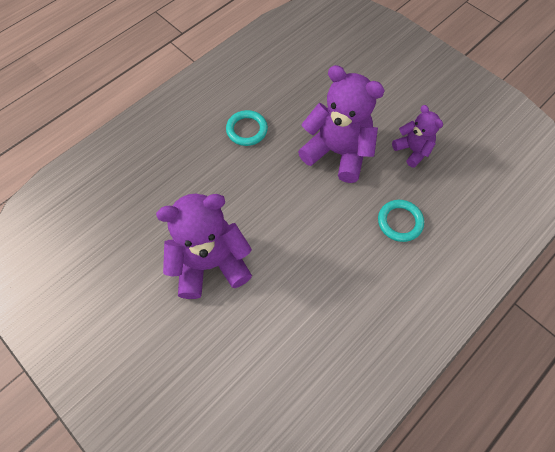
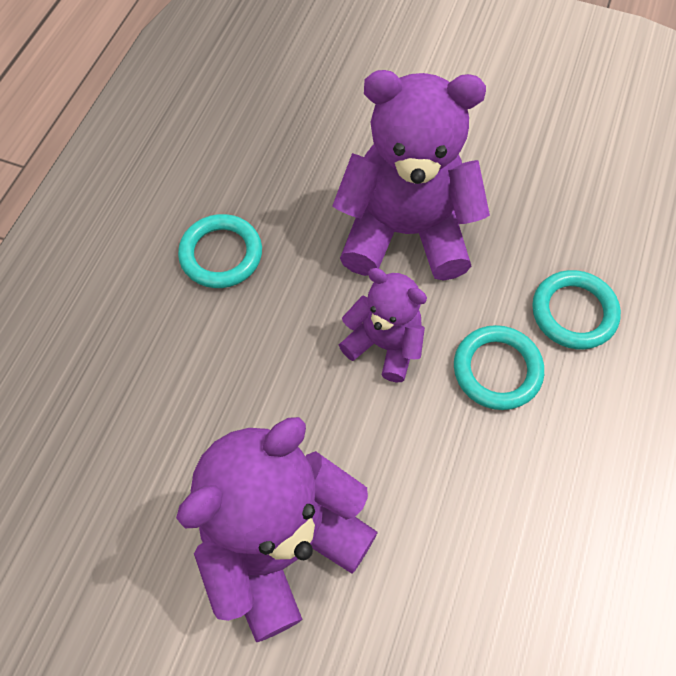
camera: 25 degrees left, 0 degrees up
(347, 232) = (497, 370): none -> turquoise ring
(412, 150) = (527, 178): purple teddy bear -> purple teddy bear (384, 344)

